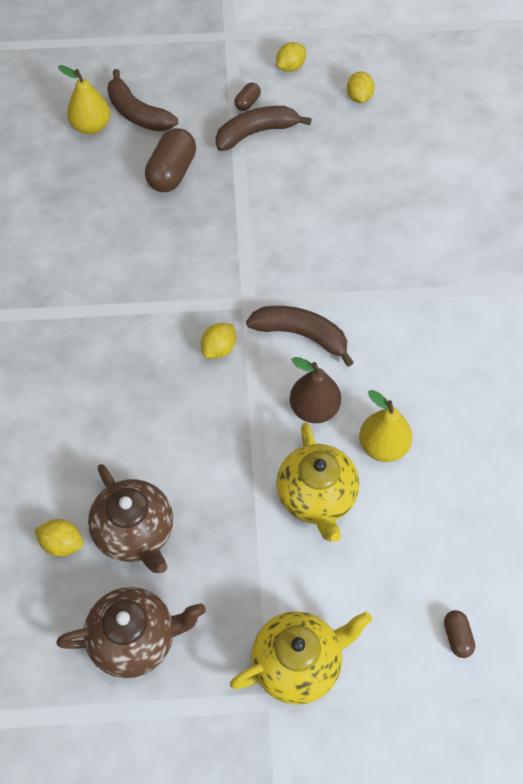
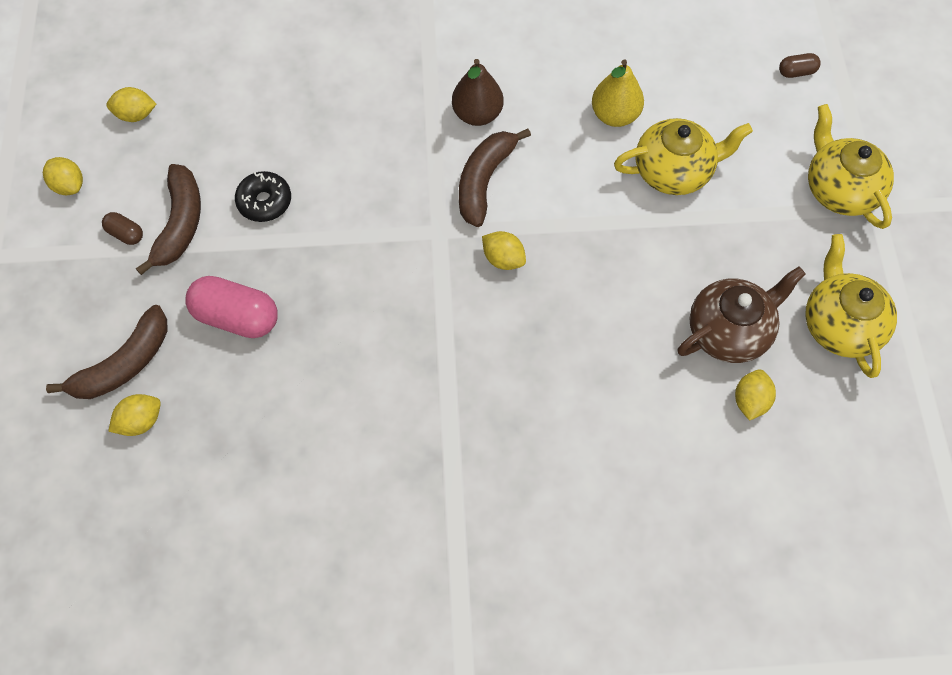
camera: 90 degrees left, 5 degrees up
(91, 127) = (140, 421): yellow pear -> yellow lemon
(135, 639) = (840, 325): brown teapot -> yellow teapot
(172, 173) = (236, 317): brown capsule -> pink capsule
(256, 133) = (180, 224): brown banana -> brown banana turned 150 degrees counterclockwise
(277, 183) = (264, 202): none -> black donut
(314, 409) = (575, 171): brown pear -> brown pear (477, 114)

